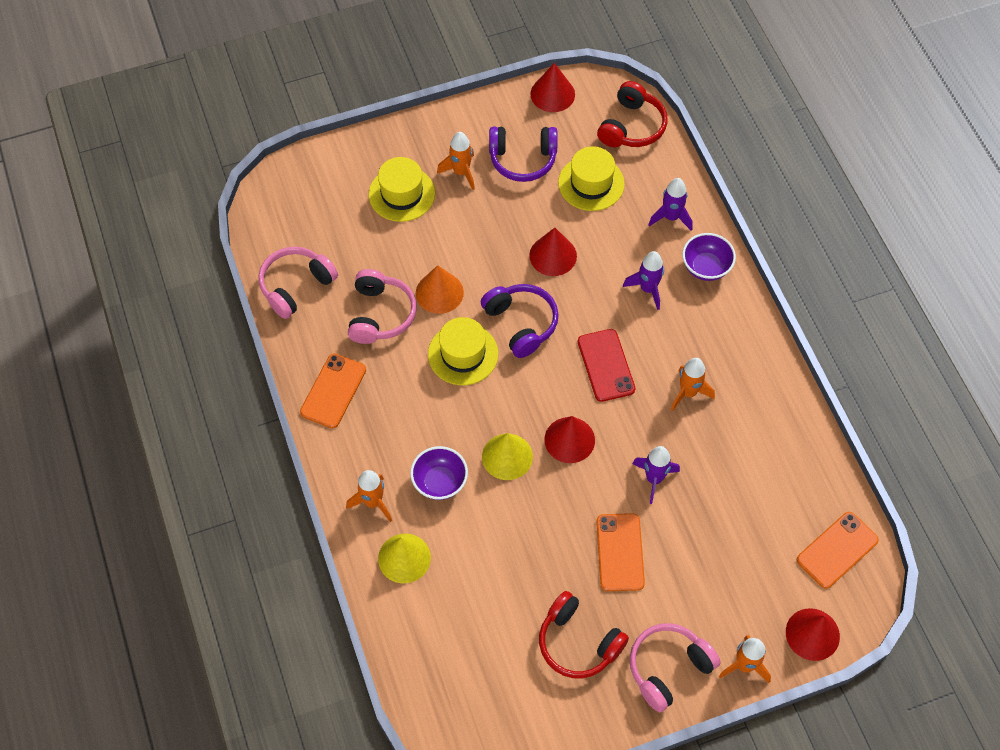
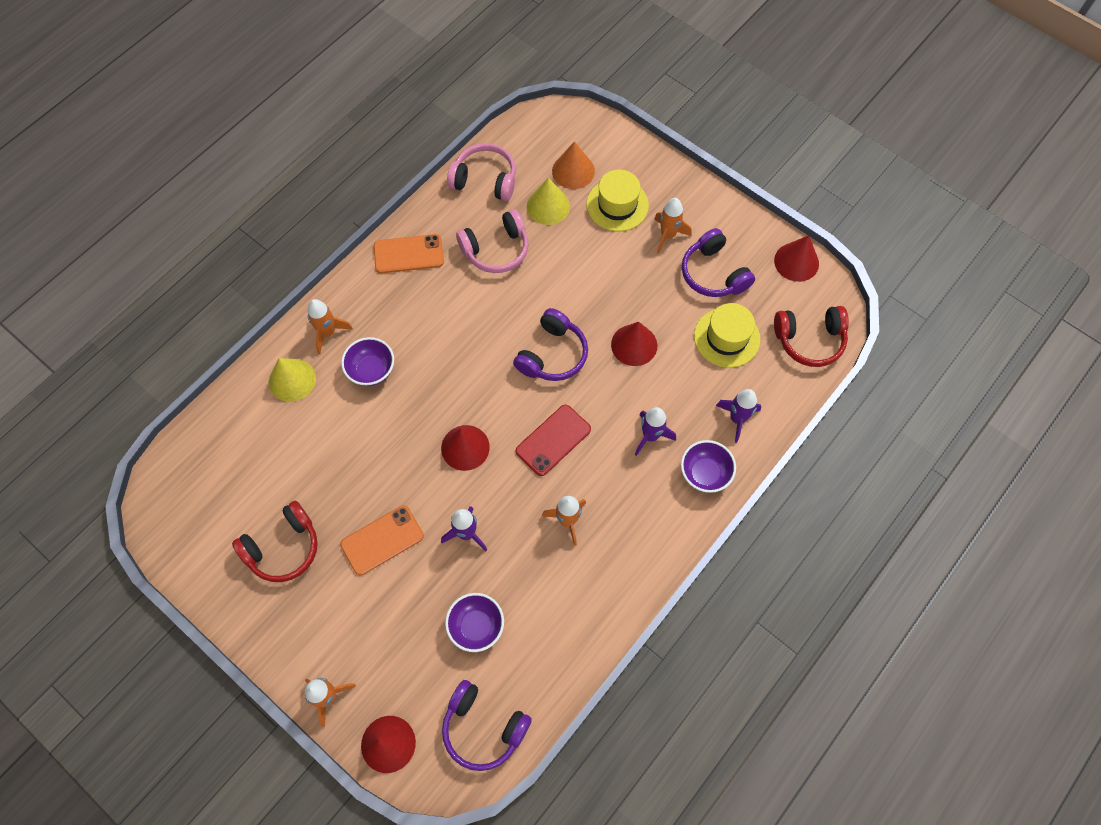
camera: 60 degrees right, 5 degrees up
(439, 292) = (543, 280): orange cone -> orange cone (573, 171)
(463, 354) = (497, 326): yellow hat -> none
(507, 456) = (422, 408): yellow cone -> yellow cone (548, 206)
(578, 643) = (283, 548): red headphones -> red headphones turned 135 degrees counterclockwise
(668, 668) = (295, 632): pink headphones -> none
(744, 512) = (476, 626): none -> purple bowl
(837, 550) = (483, 728): orange phone -> purple headphones

